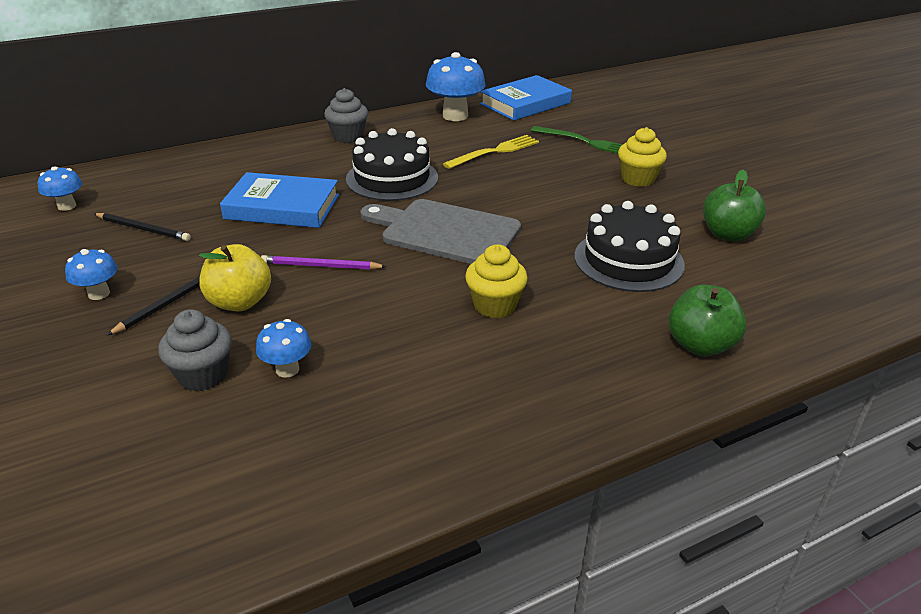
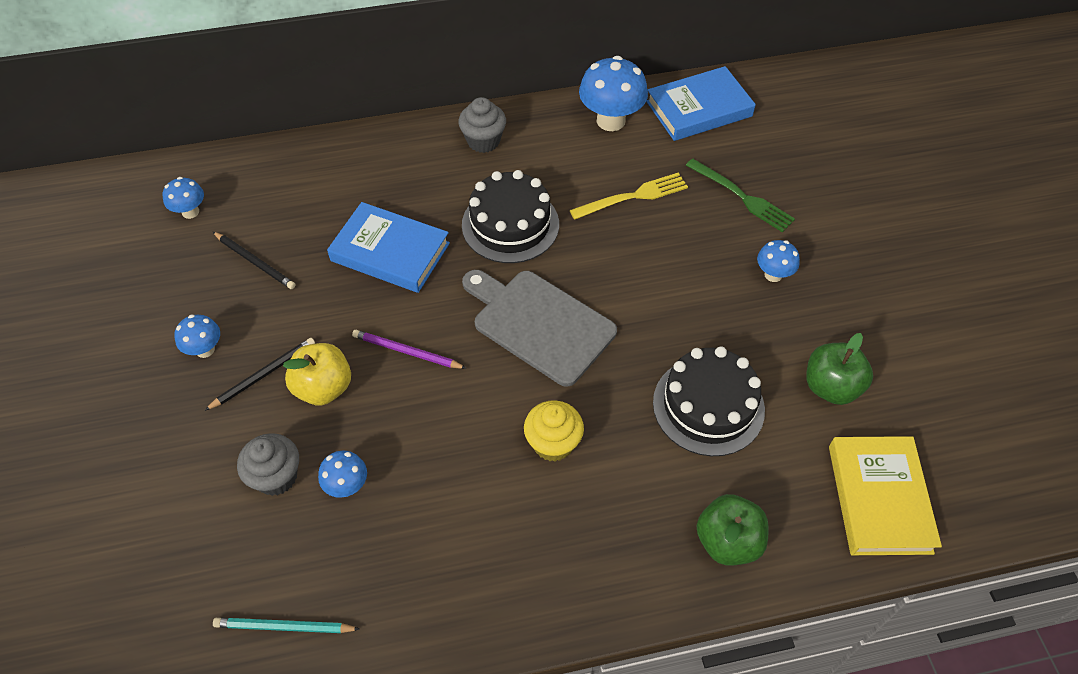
camera: 15 degrees right, 20 degrees up
(244, 501) = (284, 627): none -> turquoise pencil
(638, 179) = (773, 275): yellow cupcake -> blue mushroom
(816, 295) = (879, 498): none -> yellow book

